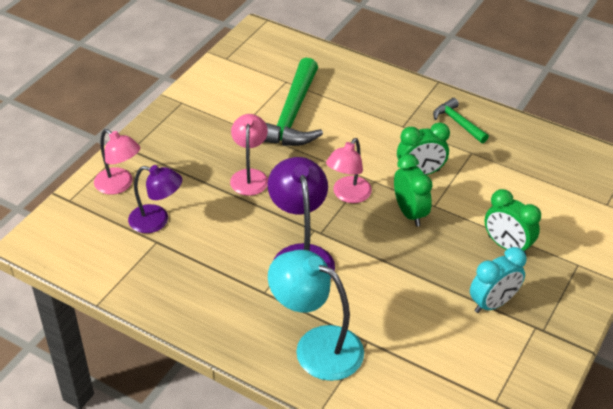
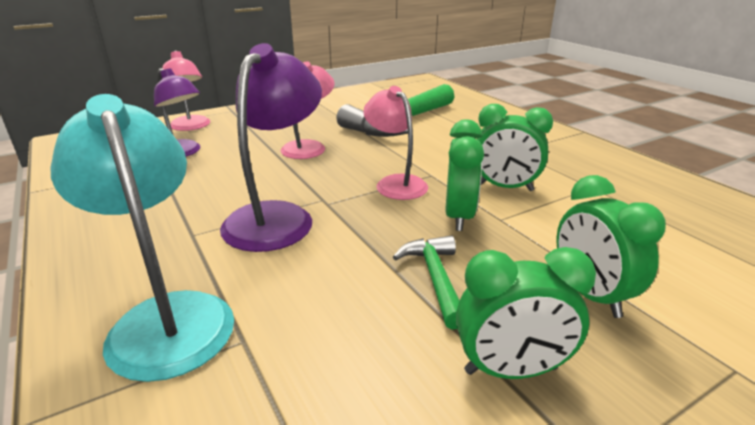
camera: 30 degrees right, 15 degrees down
(348, 195) = (395, 183): pink lamp -> pink lamp turned 90 degrees clockwise
(457, 122) = (588, 161): green hammer -> green hammer (435, 278)
(492, 303) = (511, 370): turquoise clock -> green clock

